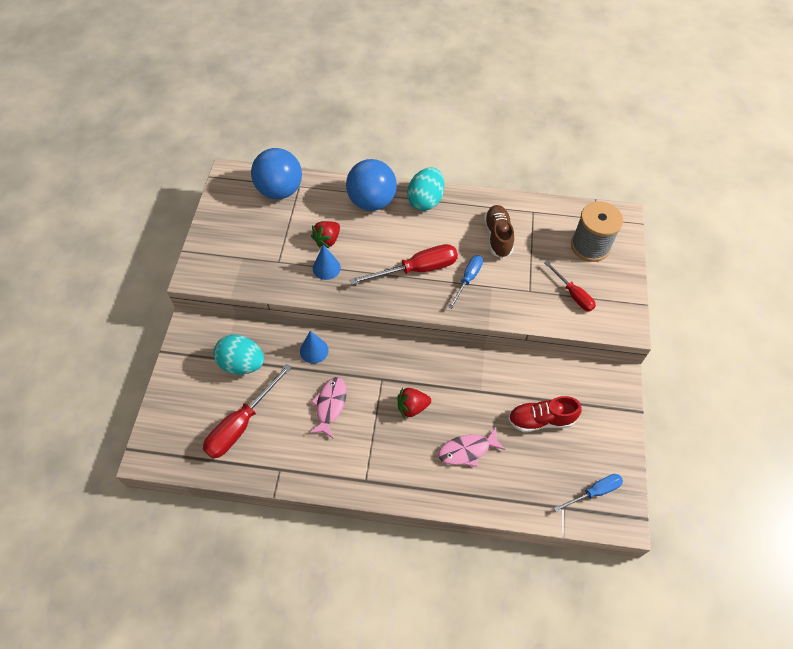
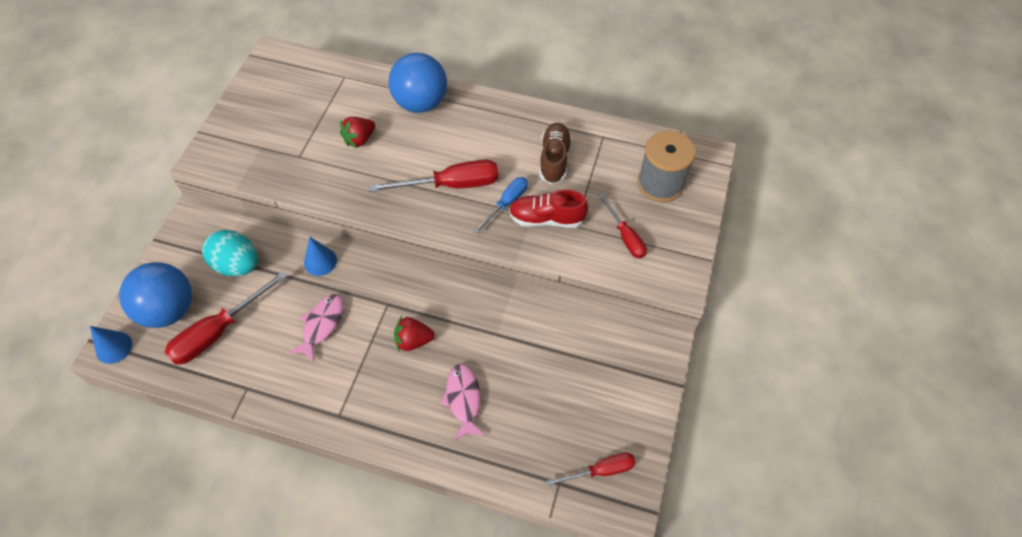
camera: 10 degrees right, 0 degrees up
(280, 190) = (322, 79): blue ball -> blue ball (169, 310)
(326, 268) = (350, 170): blue cone -> blue cone (114, 347)
(425, 200) = (482, 109): turquoise egg -> none
(467, 450) = (463, 399): pink fish -> pink fish turned 90 degrees clockwise
(541, 420) = (559, 377): red shoe -> red shoe (547, 219)
(594, 492) = (600, 471): blue screwdriver -> red screwdriver

